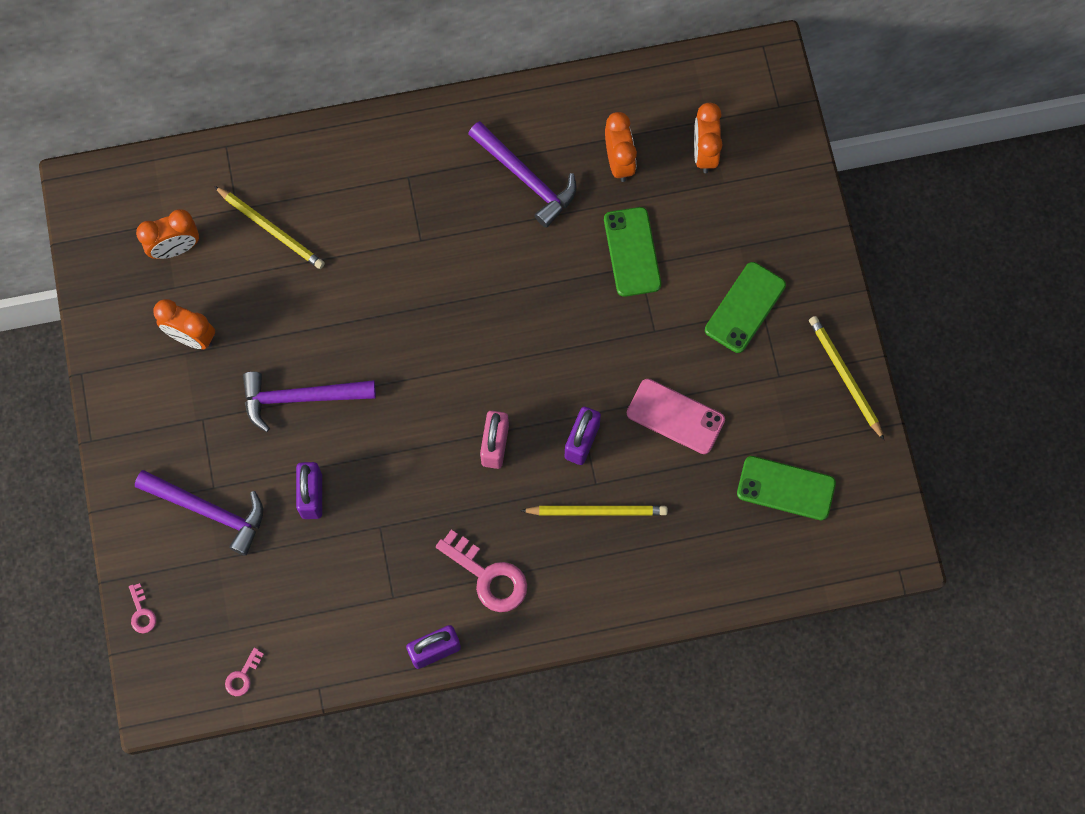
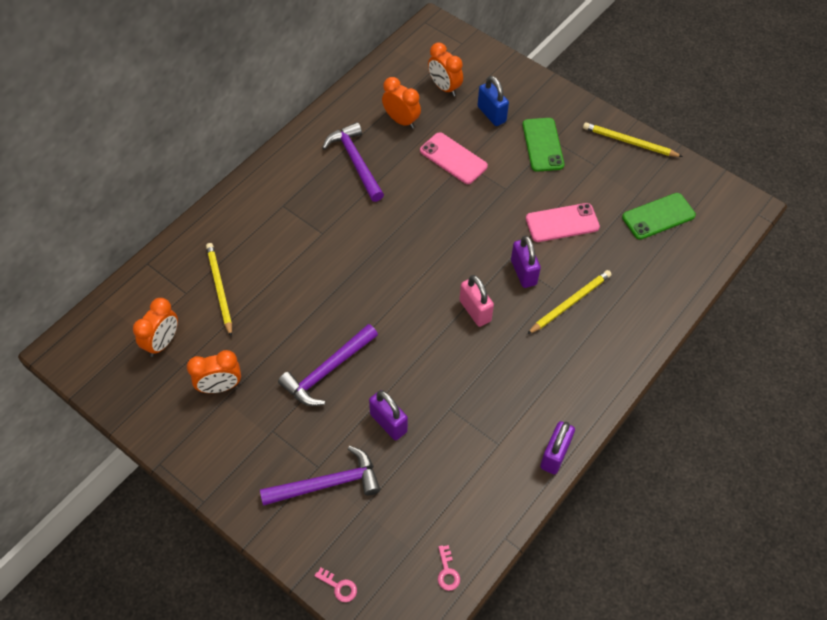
camera: 40 degrees left, 15 degrees down
(271, 229) = (219, 289): yellow pencil -> yellow pencil turned 105 degrees counterclockwise
(488, 576) = (544, 386): pink key -> none
(526, 178) = (355, 161): purple hammer -> purple hammer turned 120 degrees counterclockwise
(632, 252) = (453, 158): green phone -> pink phone
(725, 226) = (491, 114): none -> blue padlock

